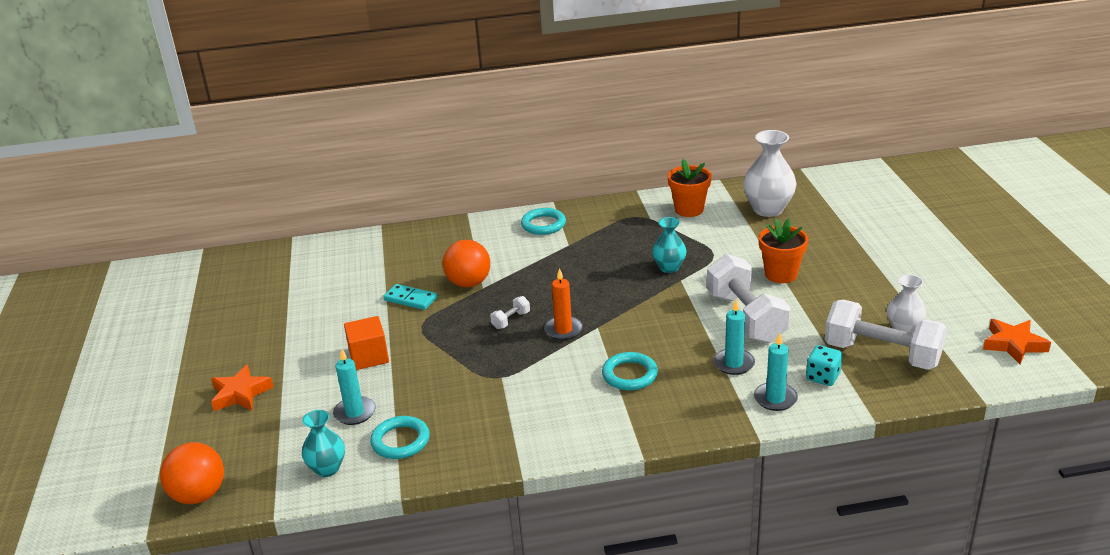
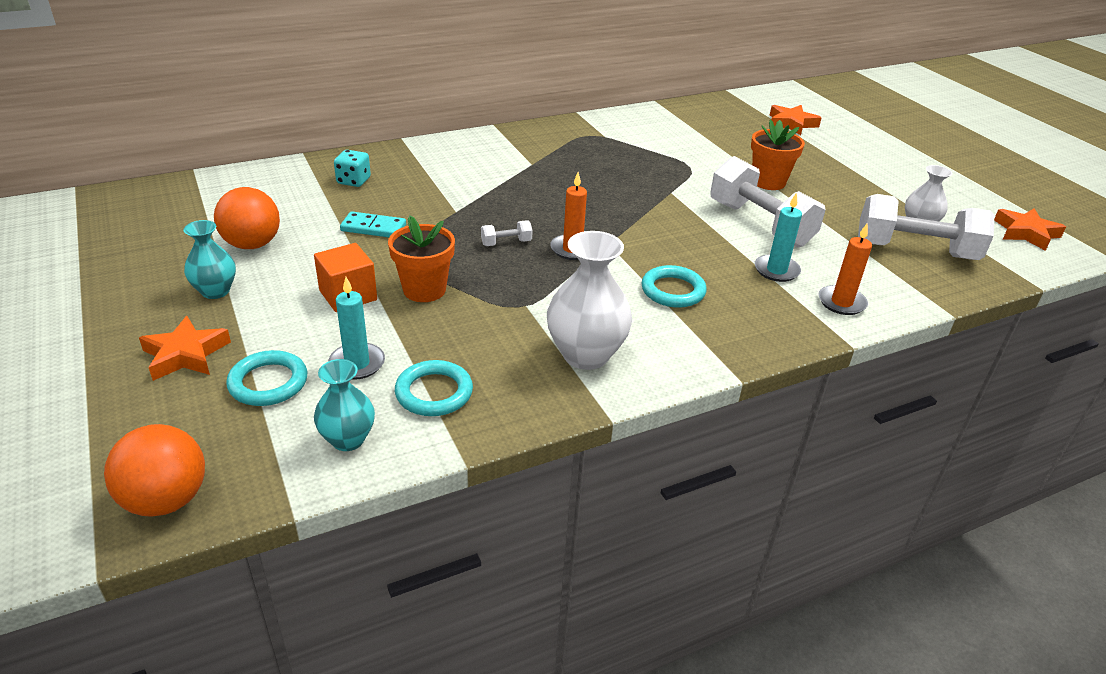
camera: 20 degrees left, 5 degrees up
(468, 283) = (437, 207): orange ball -> orange ball (252, 244)
(511, 320) = (506, 243): white dumbbell -> white dumbbell turned 45 degrees clockwise
(543, 224) = (494, 146): turquoise ring -> turquoise ring (268, 383)
(669, 268) = (652, 181): turquoise vase -> turquoise vase (215, 291)
(689, 209) = (640, 127): orange flower pot -> orange flower pot (424, 290)
(768, 209) = (718, 125): white vase -> white vase (585, 355)
(775, 399) = (841, 302): turquoise candle -> orange candle
(823, 377) = (874, 277): turquoise dice -> turquoise dice (353, 181)
(845, 210) = (791, 124): none -> orange star

